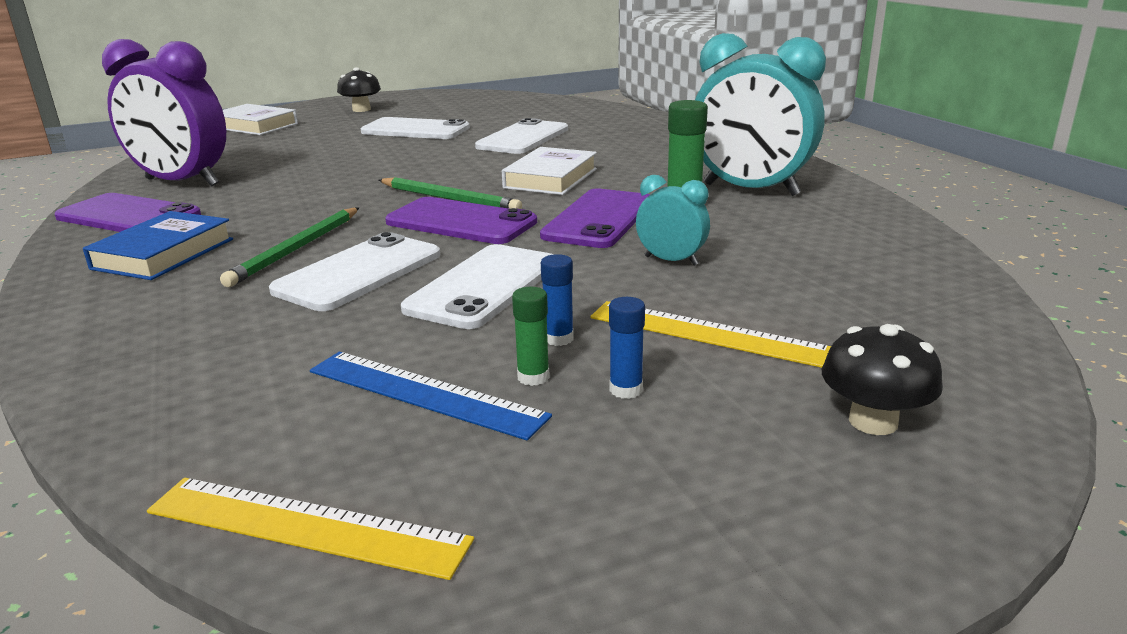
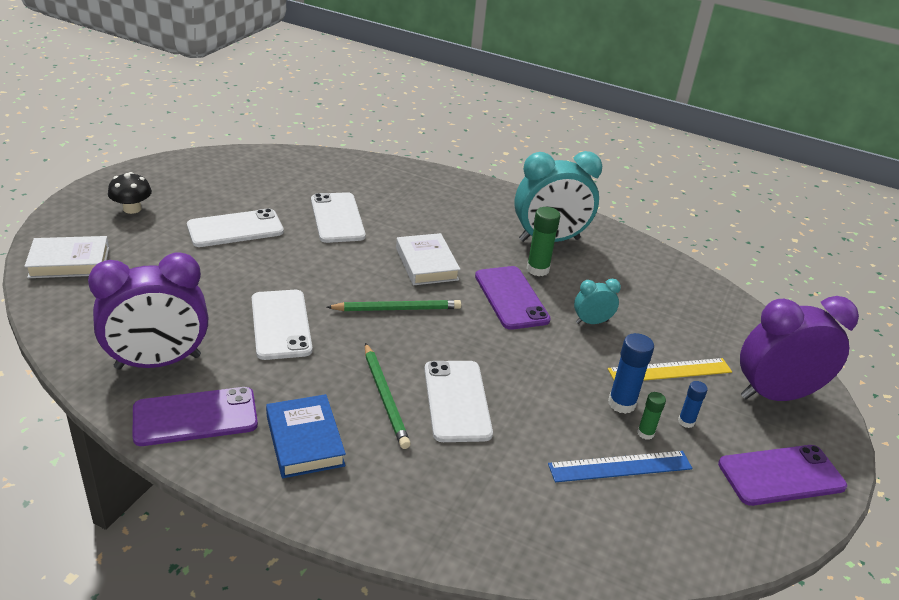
camera: 45 degrees left, 10 degrees up
(306, 526) = (684, 554): yellow ruler -> none
(461, 222) = (441, 330): purple phone -> purple phone (781, 475)
(484, 286) = (537, 382): white phone -> white phone (281, 324)
(558, 338) = (621, 403): blue glue stick -> blue glue stick, size x1.69
(873, 421) = (775, 395): black mushroom -> purple clock

